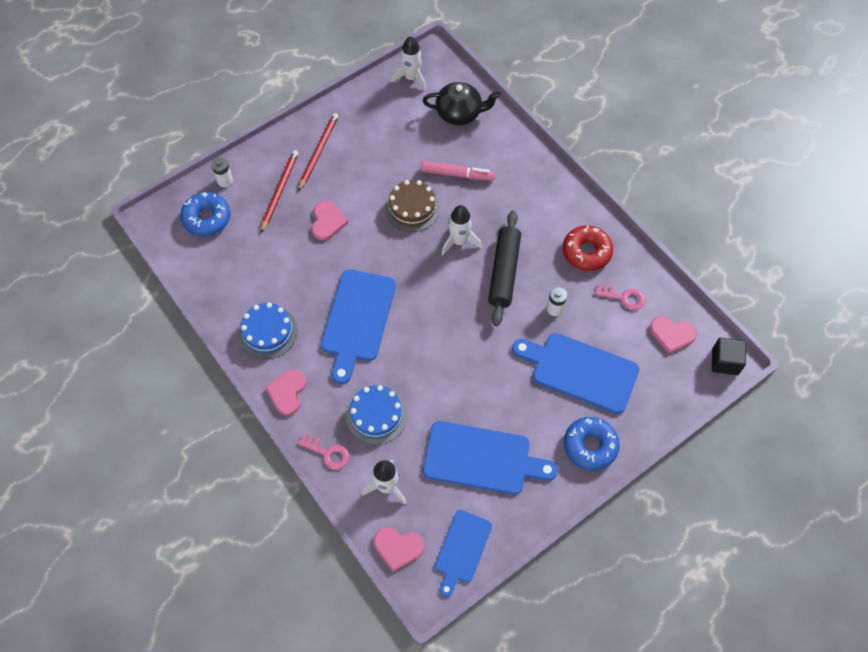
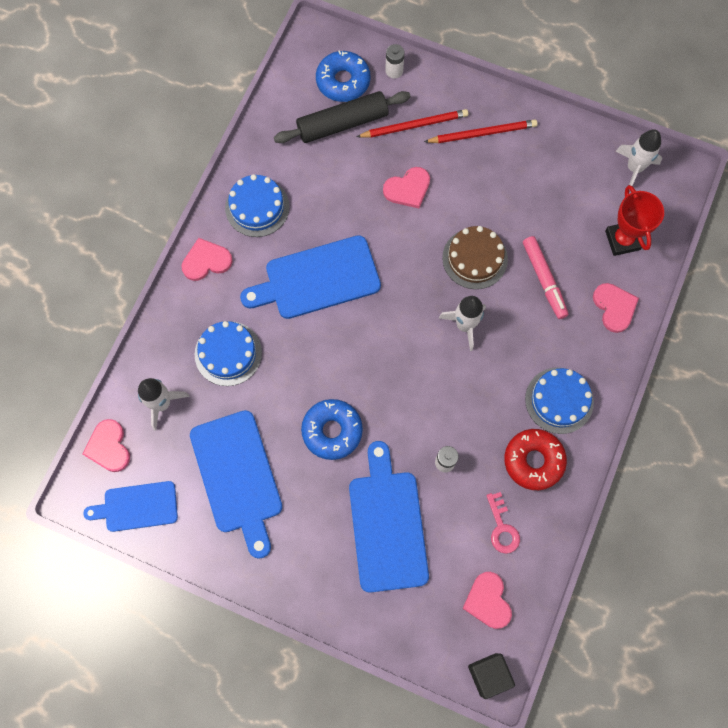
camera: 60 degrees right, 10 degrees up
(327, 453) = (166, 332): pink key -> none
(459, 113) = (622, 240): black teapot -> red trophy
(504, 272) = (456, 388): black rolling pin -> black rolling pin (342, 123)
(505, 144) = (614, 307): none -> pink heart
(552, 213) = (559, 400): none -> blue cake
(590, 446) = (309, 576): blue donut -> blue donut (332, 431)

